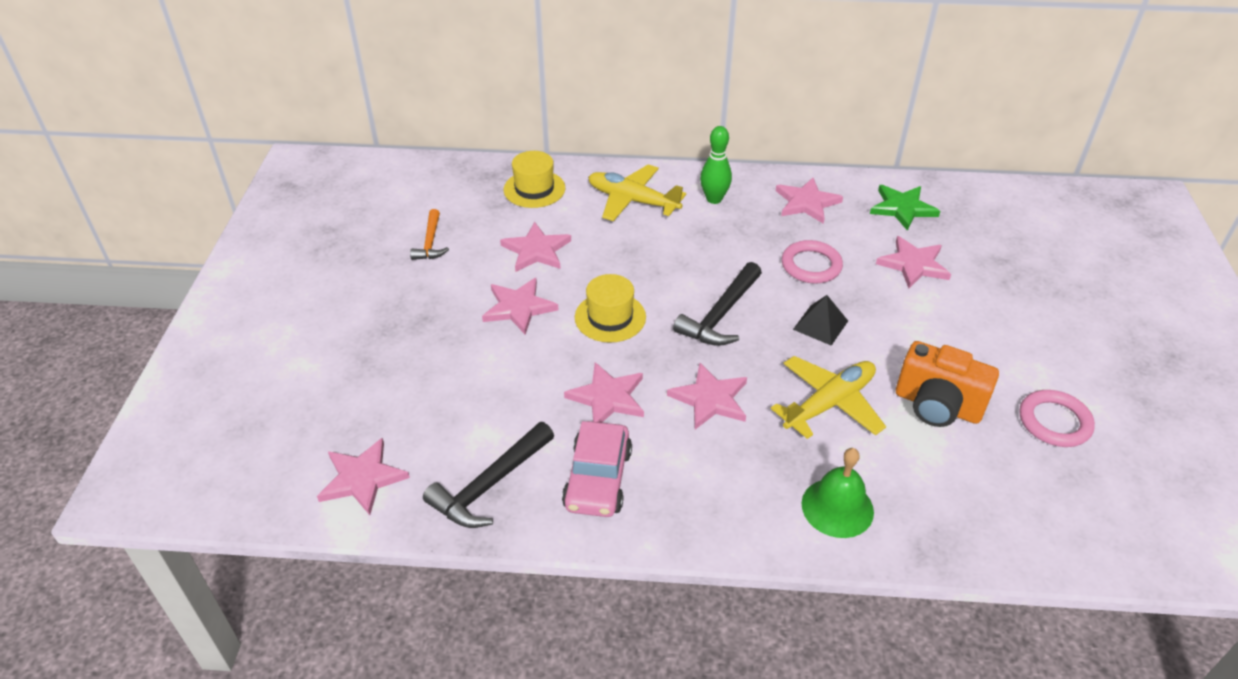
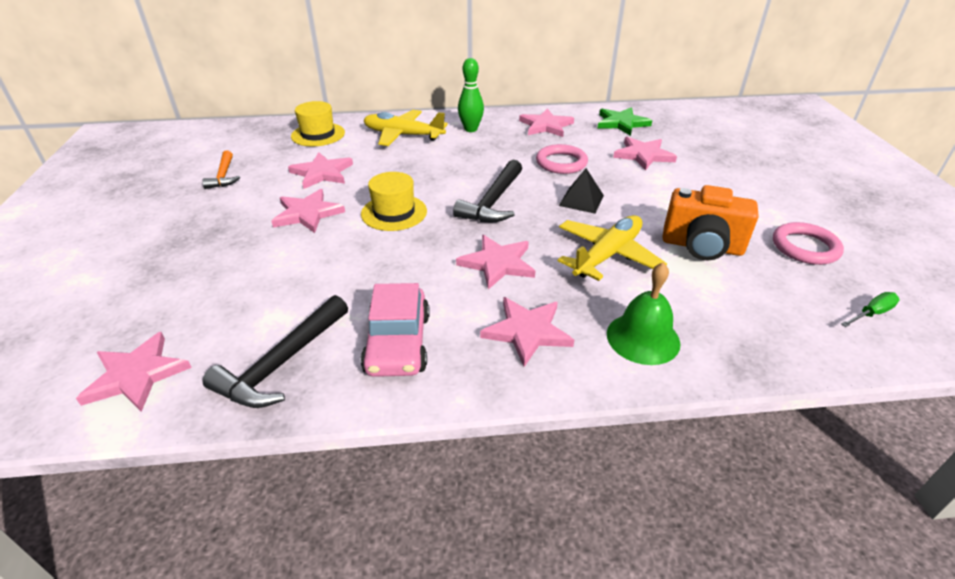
camera: 10 degrees left, 5 degrees down
(607, 397) = (399, 273): pink star -> pink star (527, 331)
(1088, 513) = (871, 313): none -> green screwdriver

